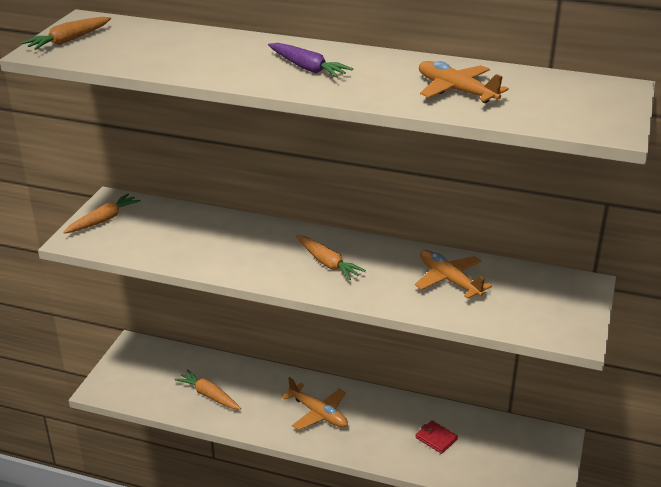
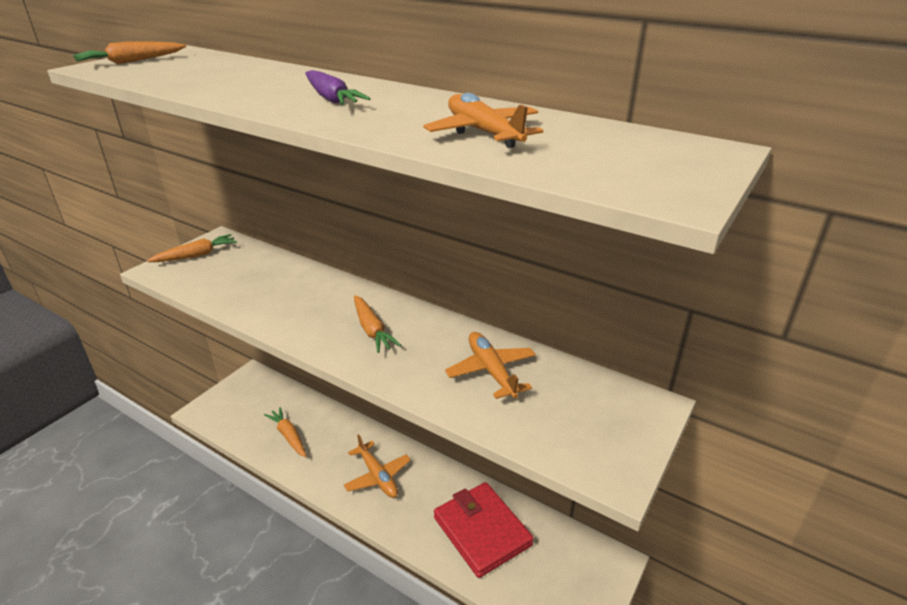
camera: 15 degrees right, 0 degrees up
(436, 438) = (482, 531): red wallet -> red wallet, size x2.30

